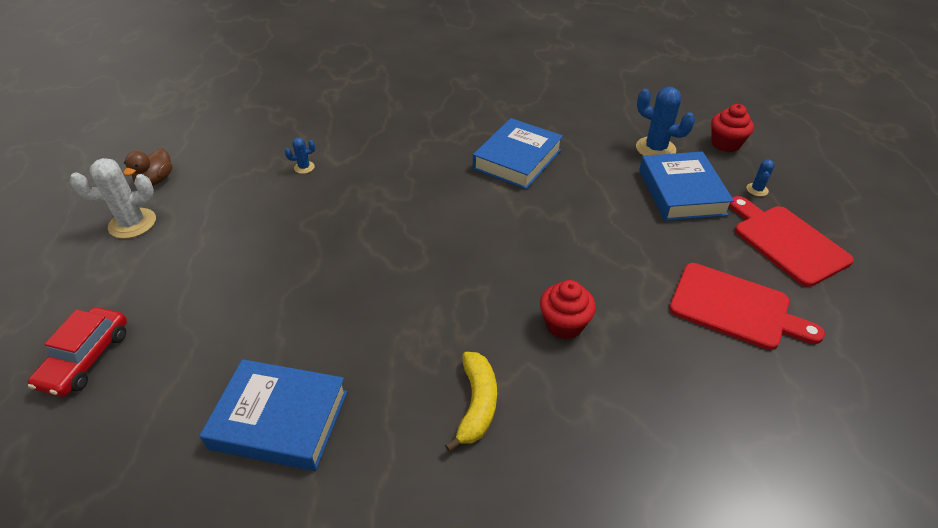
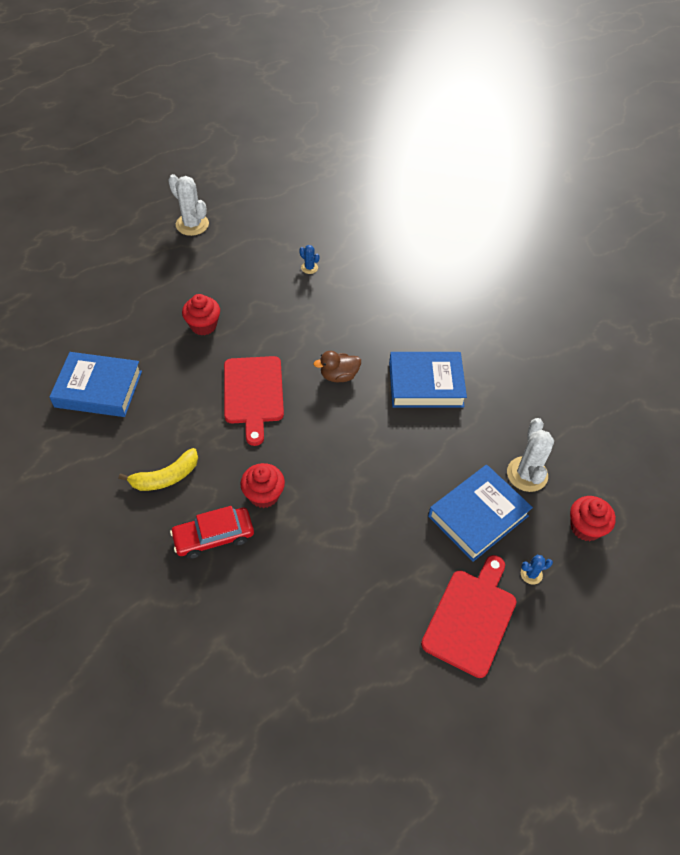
camera: 55 degrees right, 10 degrees up
(86, 358) = (86, 281): red car -> red car (214, 536)
(156, 180) = (236, 206): brown duck -> brown duck (339, 376)
(280, 419) = (98, 389): blue book -> blue book turned 60 degrees counterclockwise
(289, 276) = (203, 325): none -> red cupcake
(655, 149) = (527, 474): blue cactus -> white cactus
(735, 307) = (358, 600): red cutting board -> red cutting board (253, 393)

